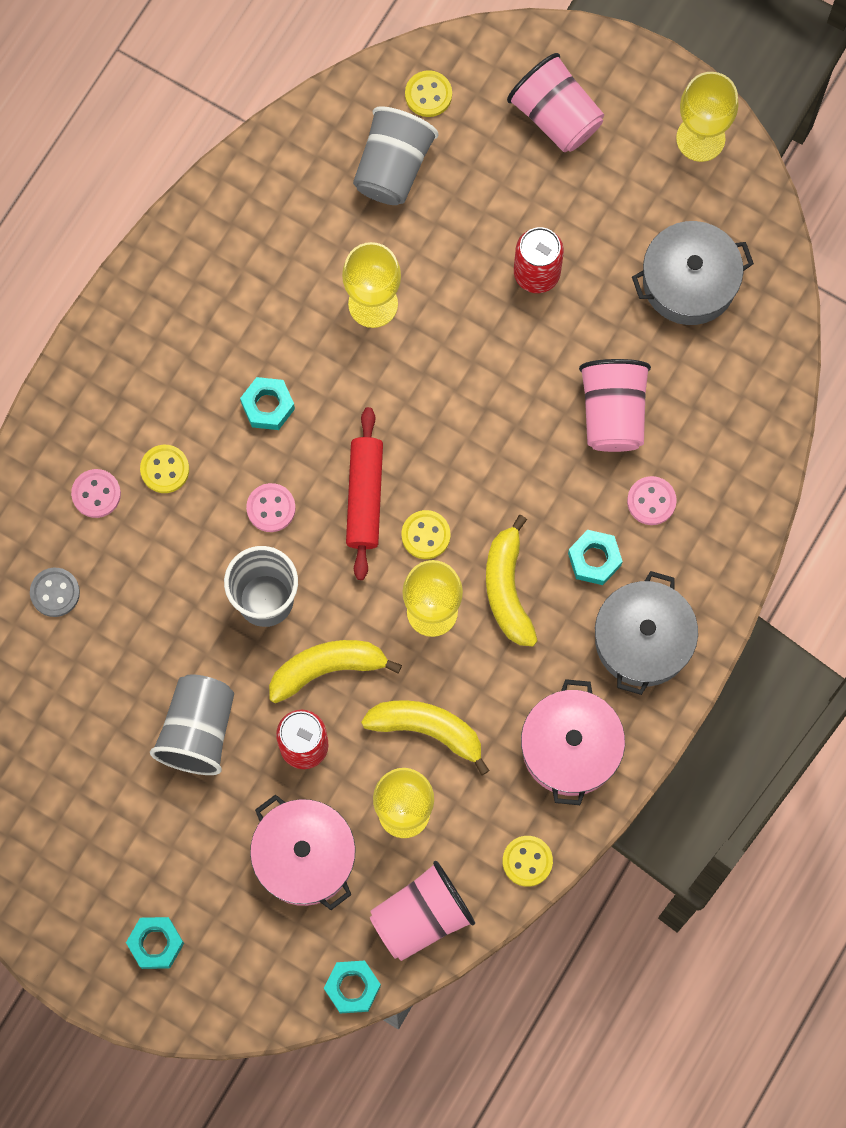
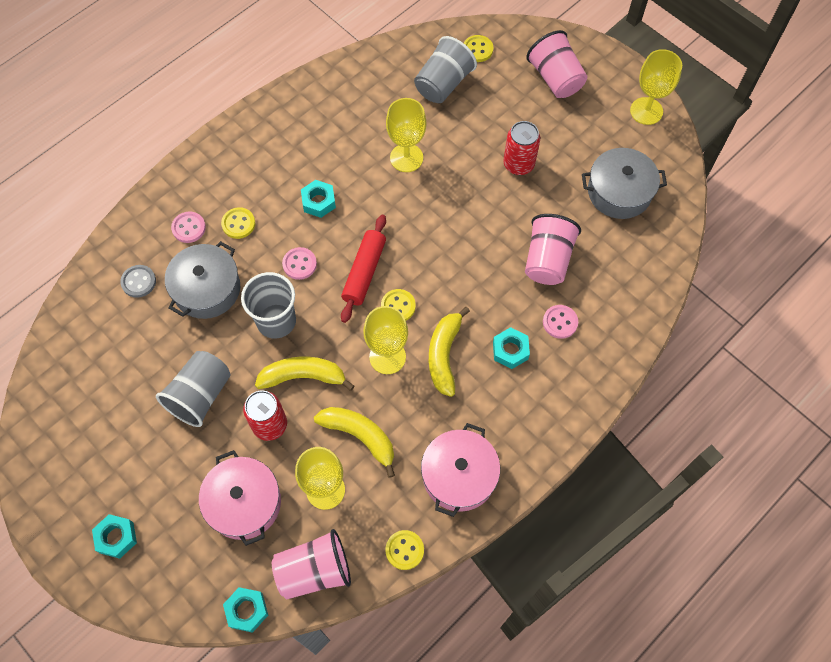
camera: 15 degrees right, 10 degrees down
(643, 639) = (531, 413): grey pot -> grey pot (207, 289)

